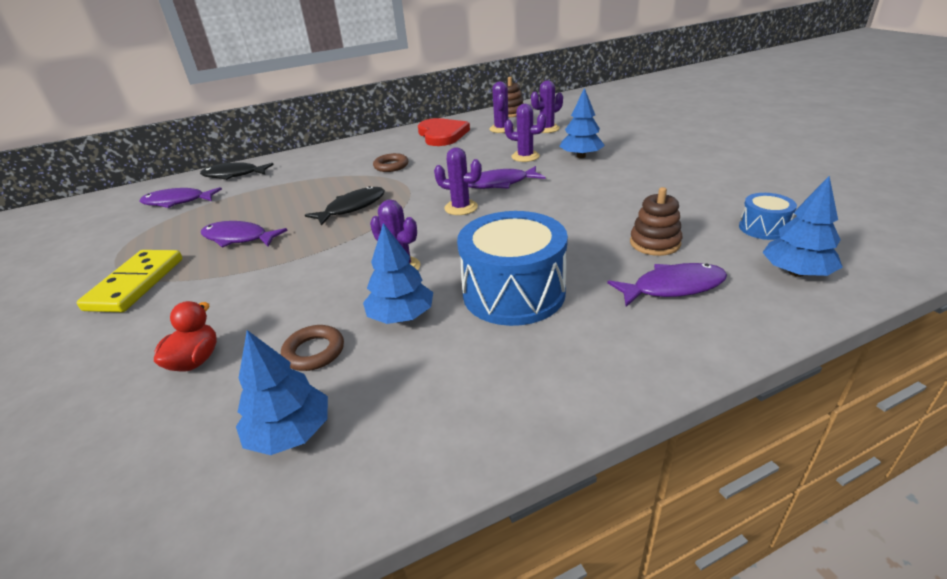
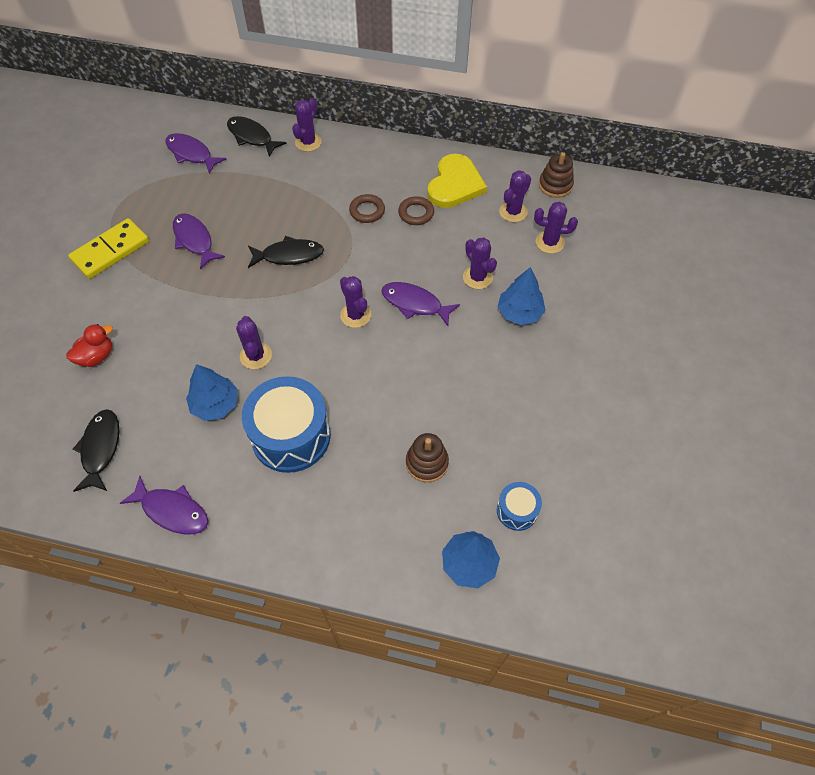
camera: 35 degrees right, 25 degrees up
(290, 433) = (100, 449): blue tree -> black fish
(293, 160) = (308, 142): none -> purple cactus
(314, 352) = (152, 397): brown ring -> brown ring (416, 213)
(442, 135) = (455, 184): red heart -> yellow heart
(673, 287) = (381, 510): purple fish -> purple fish (172, 511)

